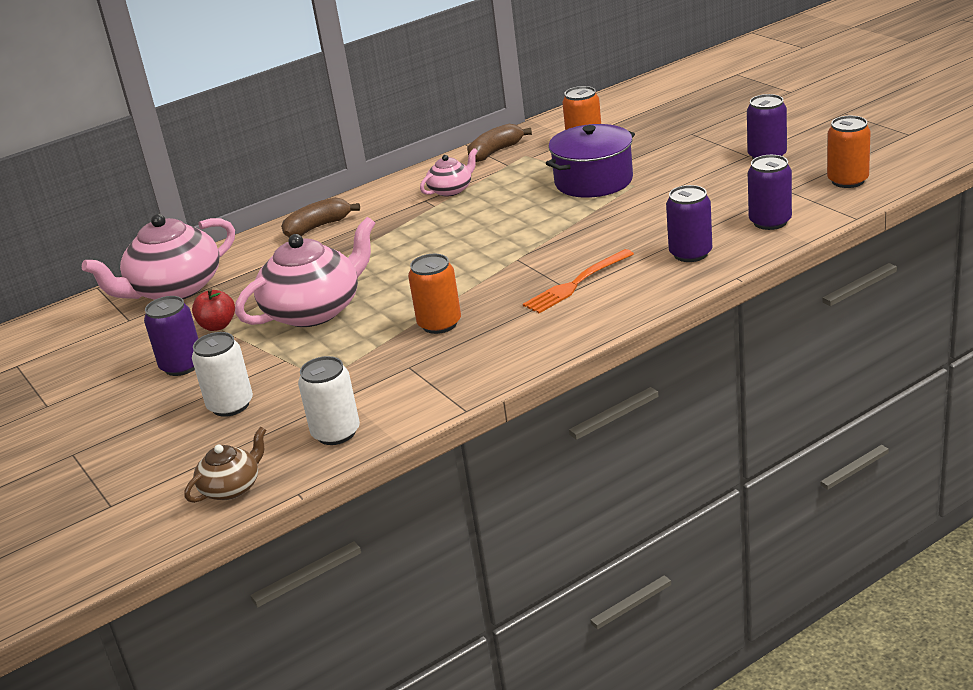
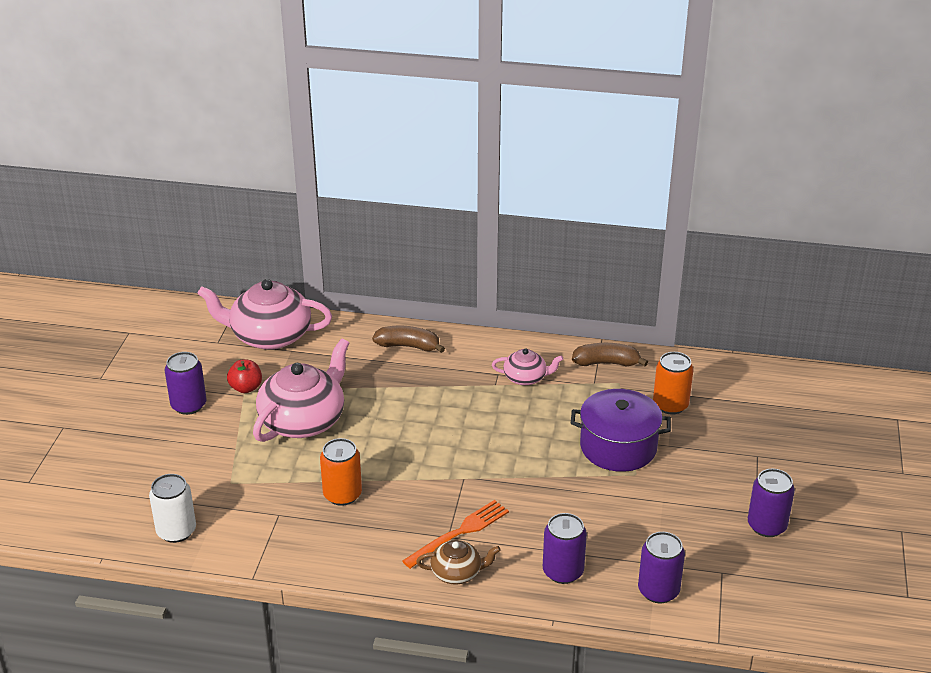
camera: 40 degrees right, 5 degrees up
(230, 405) = (165, 459): white can -> none
(231, 488) = (84, 523): brown teapot -> brown teapot (457, 573)
(314, 311) = (303, 421): pink teapot -> pink teapot turned 60 degrees counterclockwise
(576, 283) = (459, 533): orange fork -> orange fork turned 135 degrees clockwise
(848, 181) = (777, 601): orange can -> none

